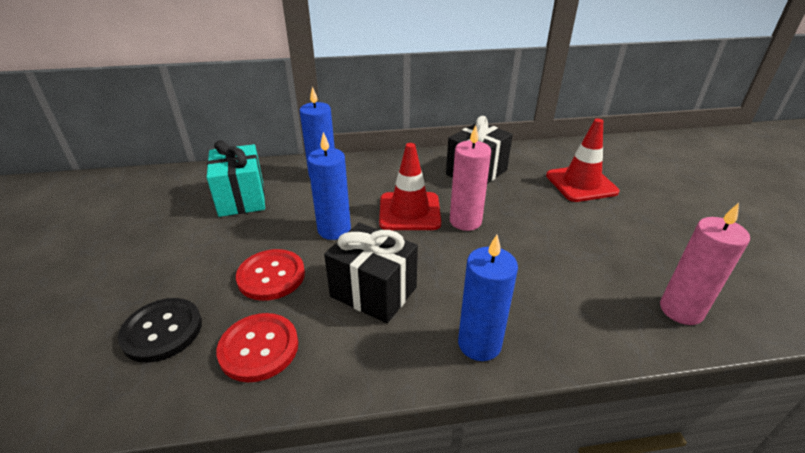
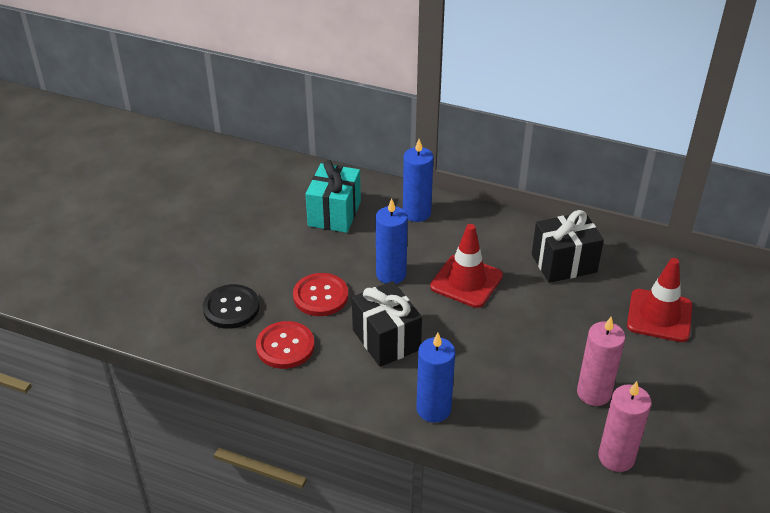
camera: 30 degrees right, 5 degrees up
(465, 221) = (508, 310): pink candle -> pink candle (593, 393)

